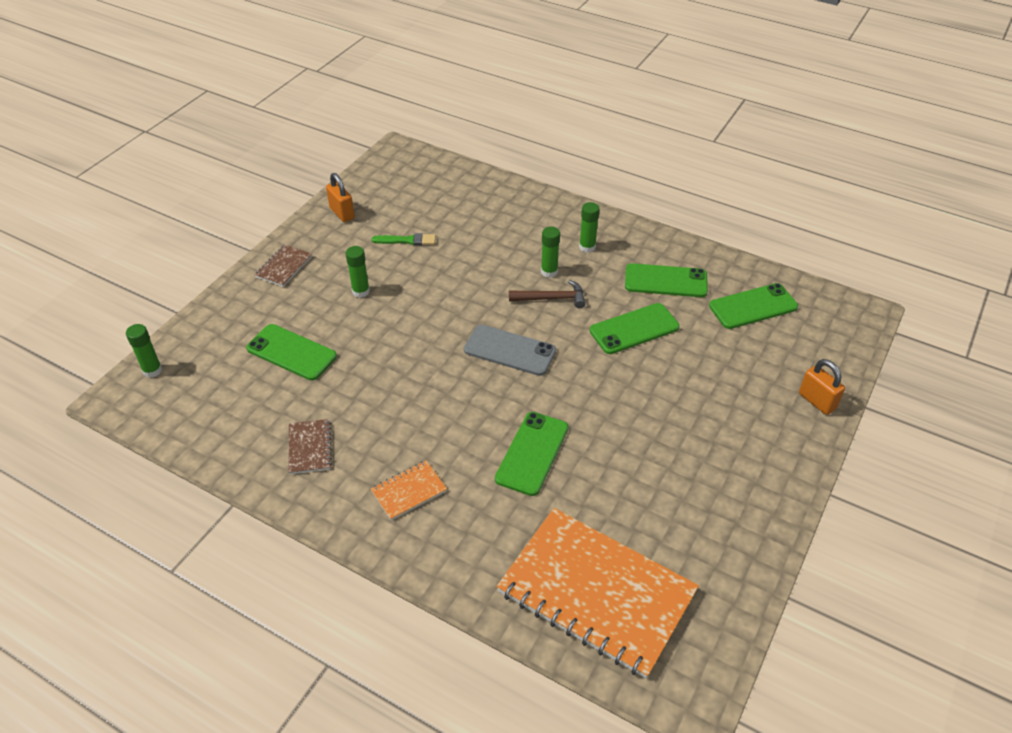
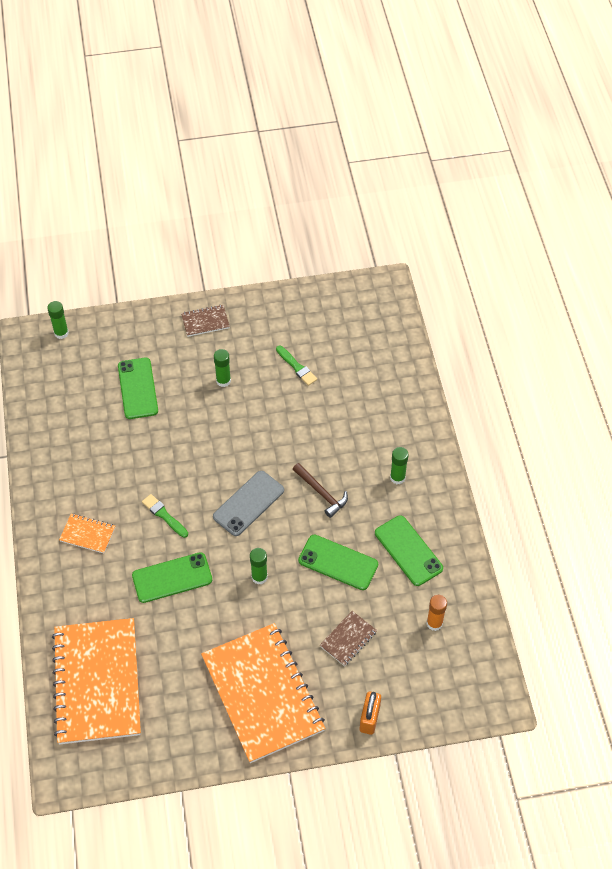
camera: 50 degrees right, 10 degrees up
(310, 447) = (75, 459): brown notebook -> brown notebook (348, 639)
(342, 213) = (287, 309): orange padlock -> none
(455, 417) = (164, 515): none -> green brush
(510, 350) = (248, 503): grey phone -> grey phone turned 60 degrees clockwise
(549, 272) = (347, 472): green glue stick -> green glue stick (259, 577)
(728, 461) = (262, 693): none -> orange notebook
(753, 306) = (434, 623): green phone -> orange glue stick

